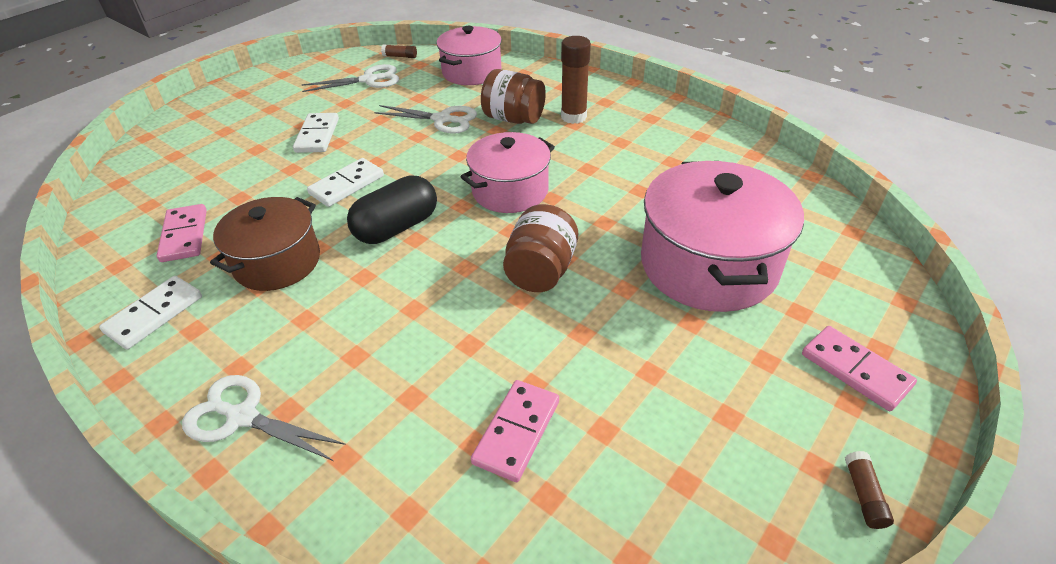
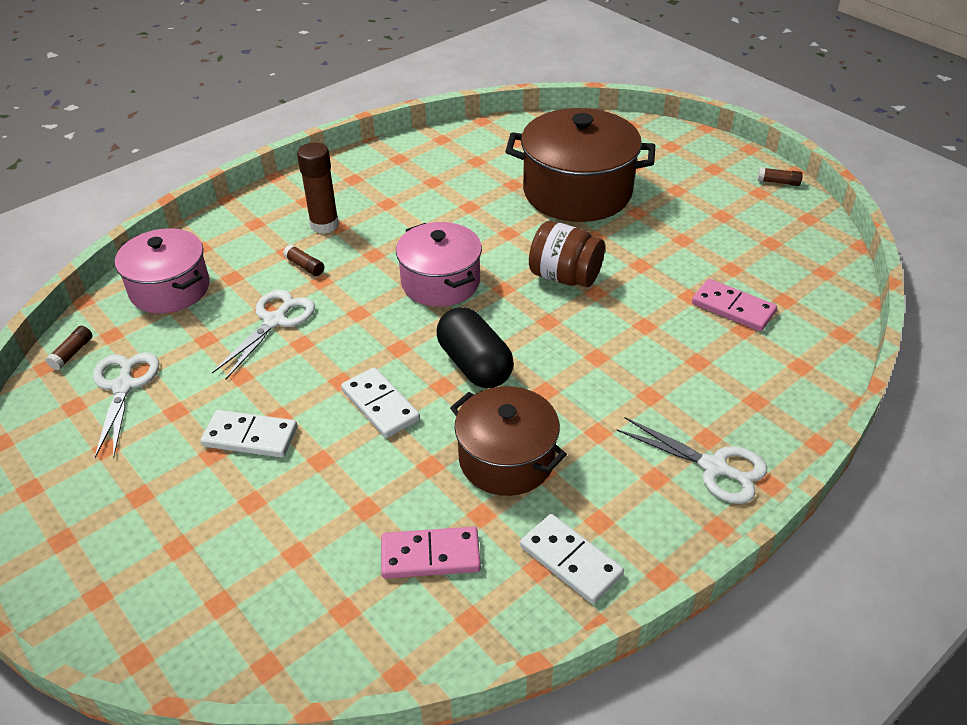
camera: 80 degrees left, 0 degrees up
(242, 417) = (714, 467): white scissors -> white scissors turned 90 degrees counterclockwise
(513, 119) = (305, 266): brown jar -> brown glue stick
(708, 265) = (577, 192): pink pot -> brown pot
(855, 370) = (688, 159): pink domino -> none

